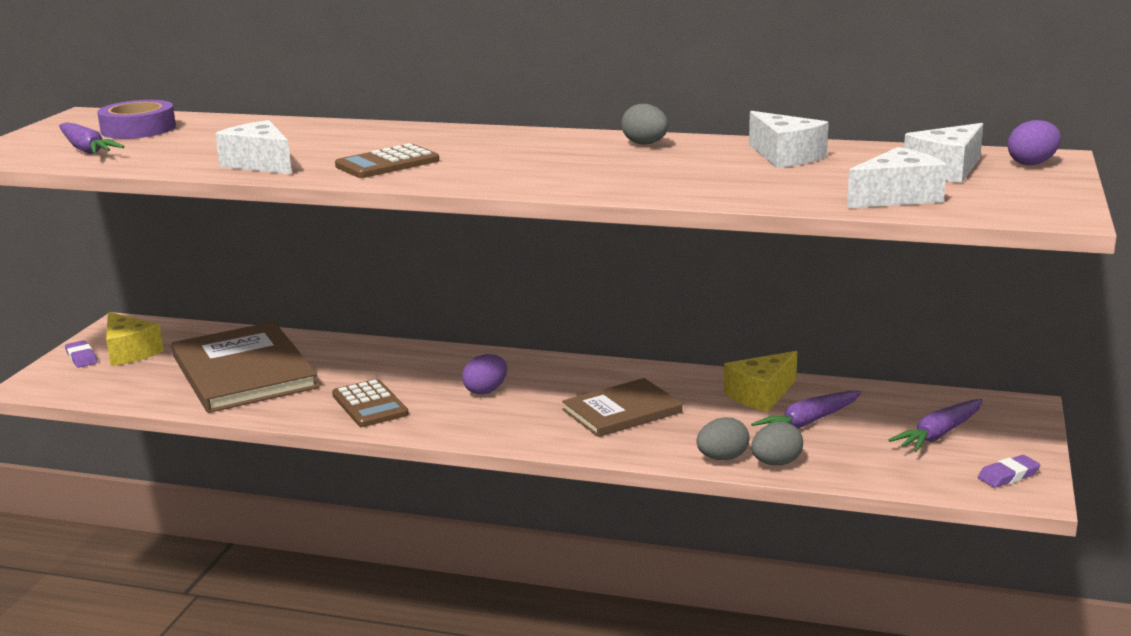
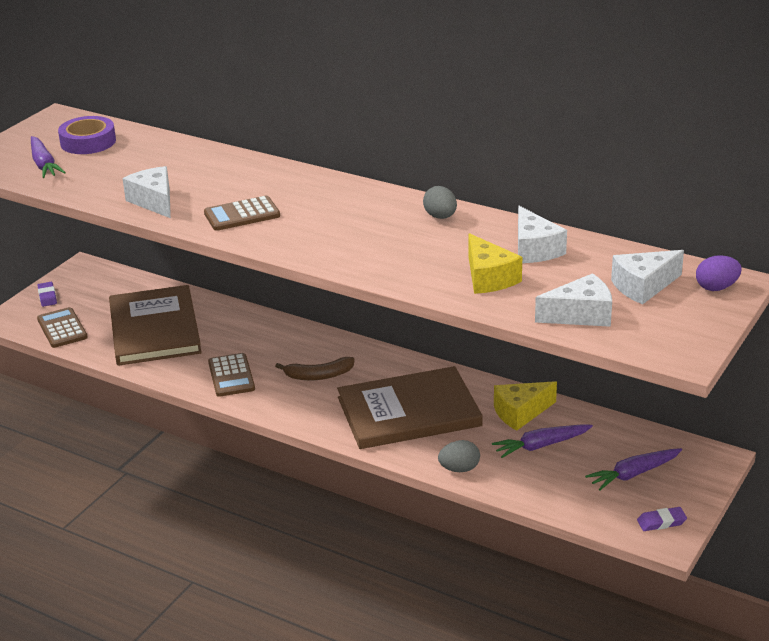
camera: 15 degrees right, 10 degrees up
(114, 386) = (62, 328): none -> brown calculator
(129, 352) = (82, 296): yellow cheese -> yellow cheese (489, 278)
(486, 391) = (319, 375): purple egg -> brown banana
(622, 411) = (409, 412): brown book -> brown book, size x1.67
(776, 463) = (496, 480): grey egg -> none

